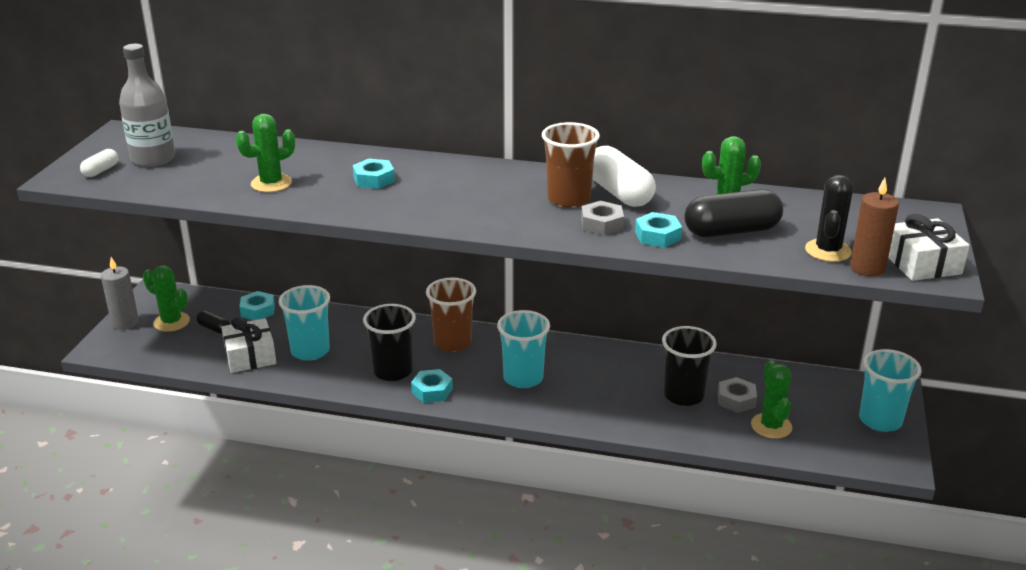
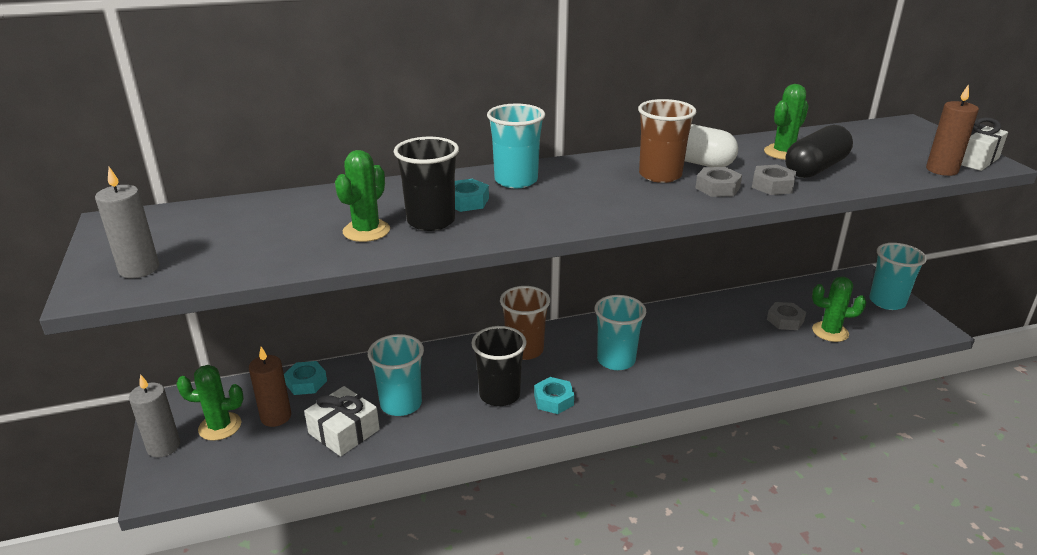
camera: 30 degrees left, 0 degrees up
(101, 171) = (139, 269): white capsule -> grey candle
(153, 159) = (192, 240): grey bottle -> none
(214, 328) = (276, 417): black capsule -> brown candle
(437, 172) = (516, 180): none -> turquoise cup
(657, 236) = (772, 186): turquoise nut -> grey nut
(683, 395) = (747, 330): black cup -> black cup (431, 221)
(771, 426) = (830, 332): green cactus -> green cactus turned 45 degrees counterclockwise
(828, 251) = (898, 165): black cactus -> none

